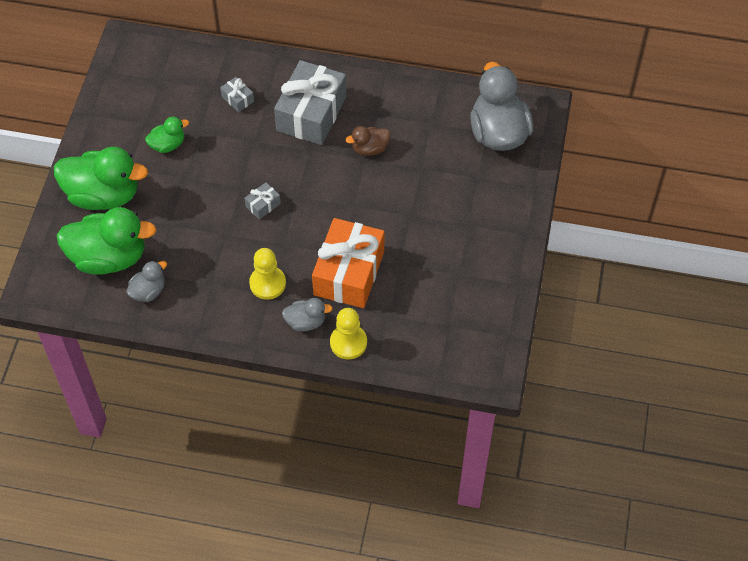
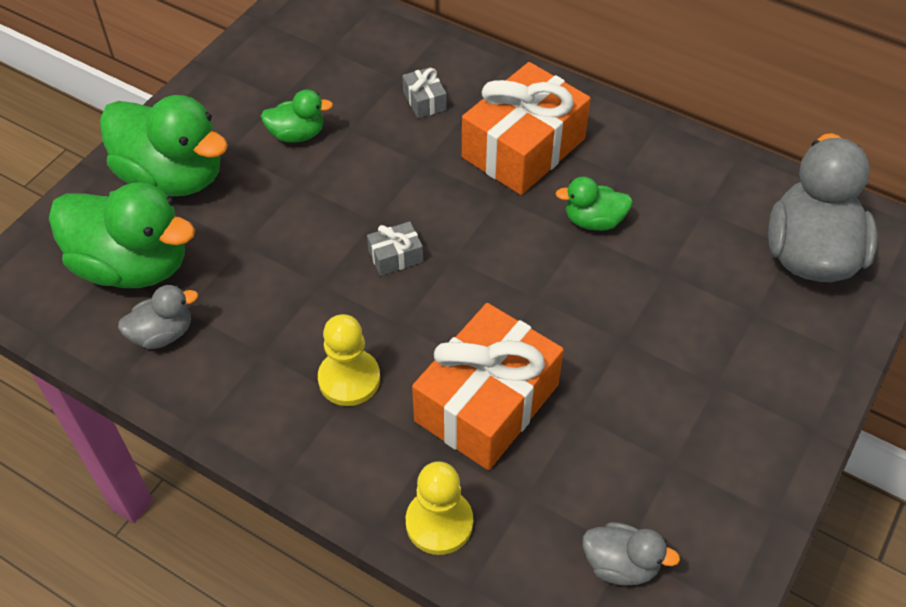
camera: 20 degrees right, 5 degrees down
(306, 322) = (383, 462): grey duck -> grey duck (620, 564)
(311, 113) = (523, 148): grey gift -> orange gift
(370, 149) = (593, 221): brown duck -> green duck

